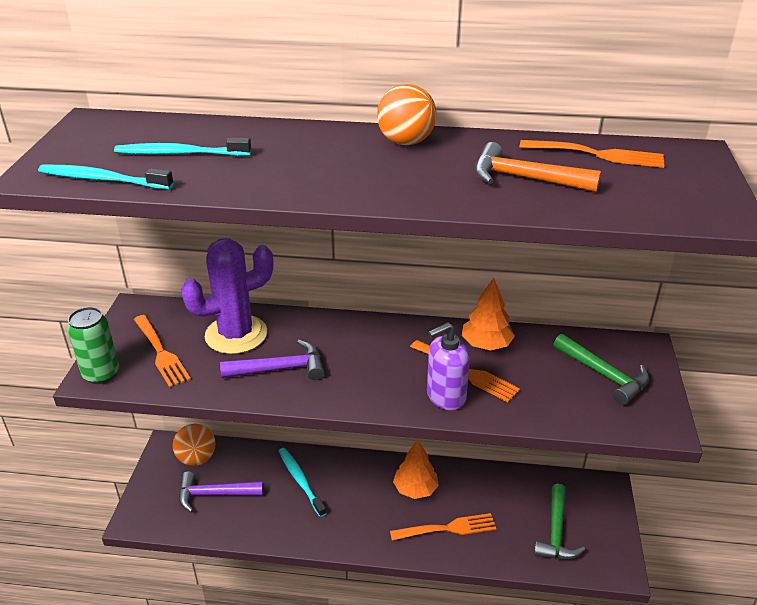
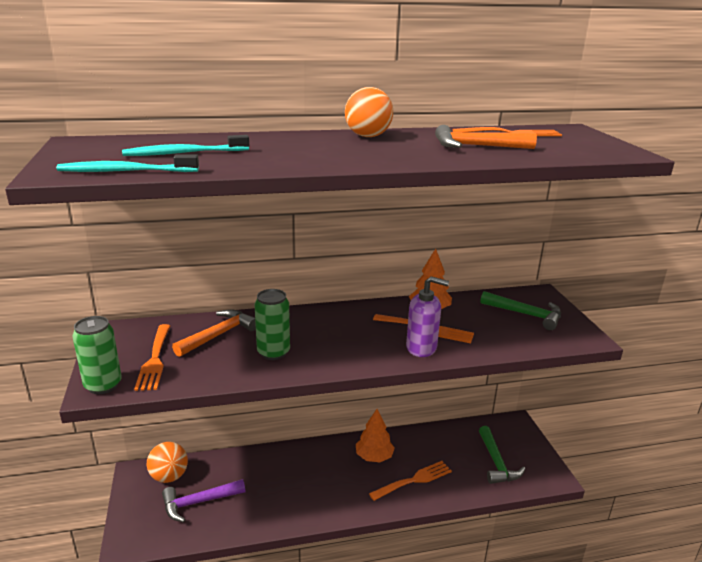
camera: 20 degrees left, 10 degrees down
(160, 353) = (154, 359): orange fork -> orange fork turned 45 degrees clockwise
(236, 334) = (219, 335): purple cactus -> orange hammer
(280, 369) = (273, 352): purple hammer -> green can
(301, 481) = (274, 473): turquoise toothbrush -> none
(445, 396) = (421, 348): purple soap dispenser -> purple soap dispenser turned 120 degrees counterclockwise

